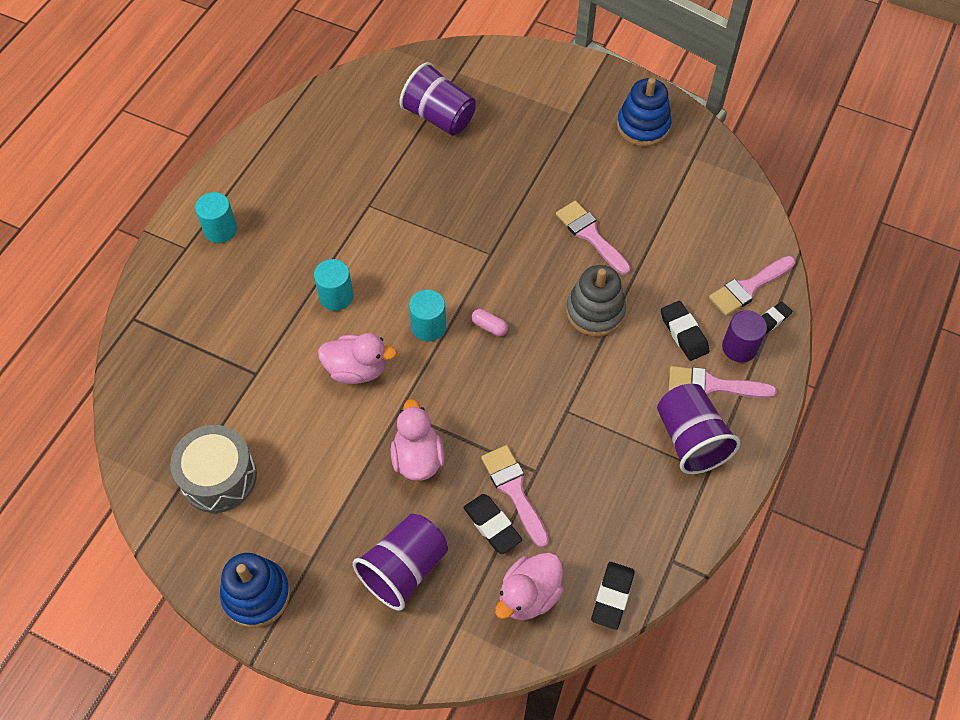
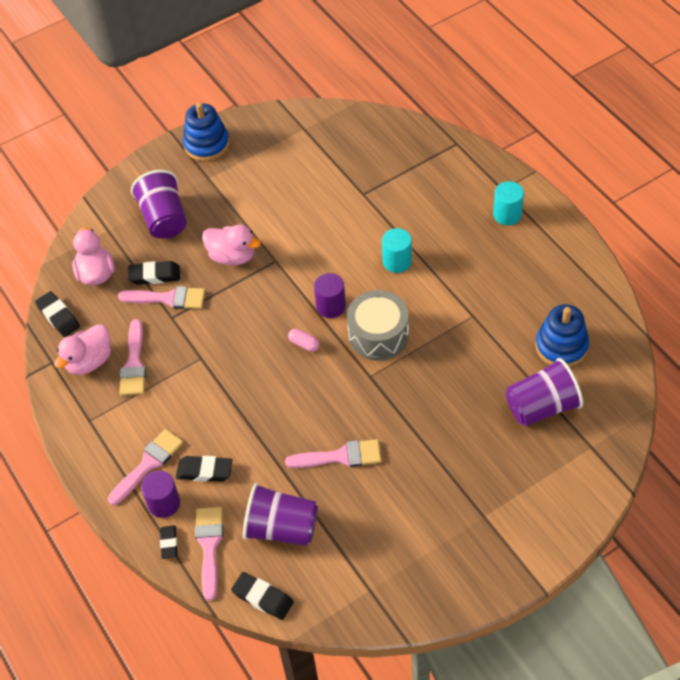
camera: 125 degrees right, 5 degrees down
(219, 477) = (298, 151): grey drum -> grey drum (378, 335)
(357, 369) = (325, 250): pink duck -> pink duck (89, 361)
(428, 327) = (331, 306): turquoise cylinder -> purple cylinder
(489, 326) = (304, 344): pink capsule -> pink capsule turned 60 degrees clockwise
(595, 311) = (267, 420): grey stacking toy -> none
(616, 472) = (134, 363): none -> pink brush
(643, 126) = (433, 568): blue stacking toy -> blue stacking toy (561, 346)
(690, 439) = (120, 423): purple cup -> purple cup (282, 528)
(759, 224) = (263, 598): none -> black eraser

